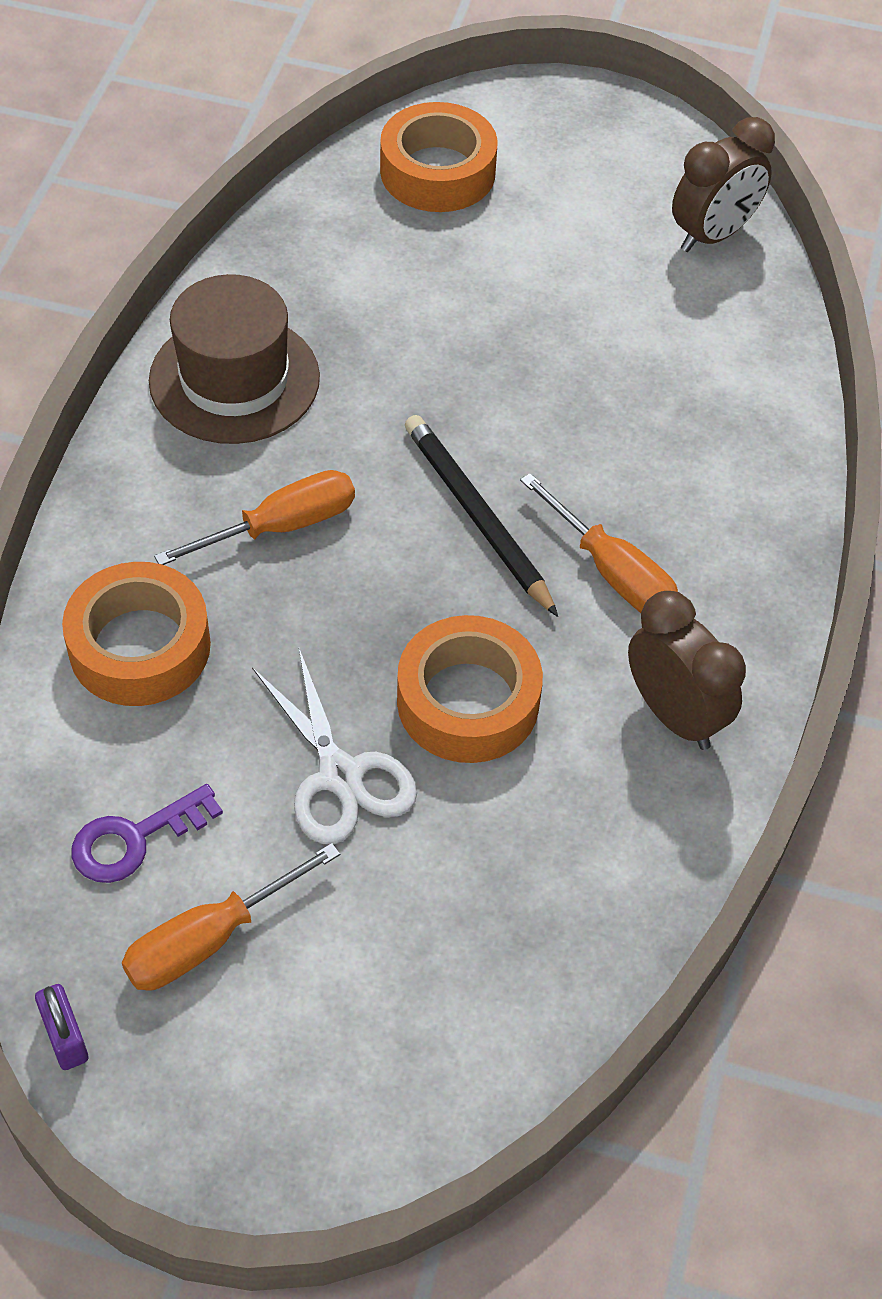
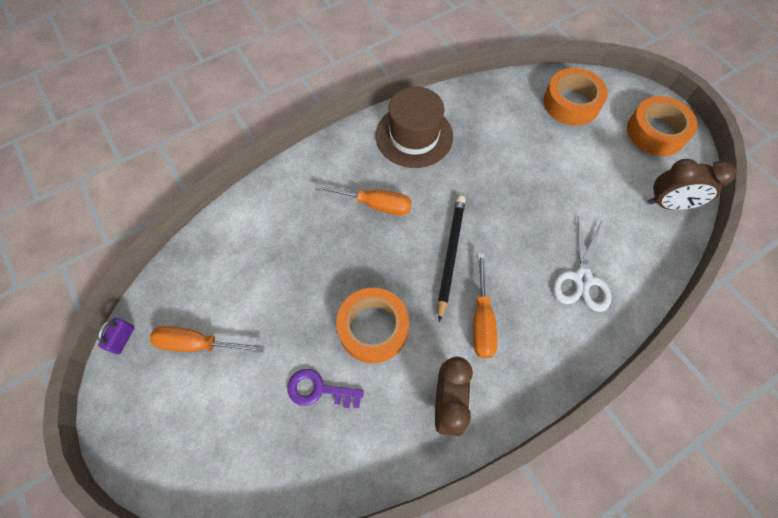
camera: 45 degrees right, 10 degrees up
(134, 839) = (213, 284): purple key -> purple key (318, 390)
(140, 646) = (284, 214): orange tape -> orange tape (656, 132)
(340, 775) = (300, 319): white scissors -> white scissors (582, 279)

